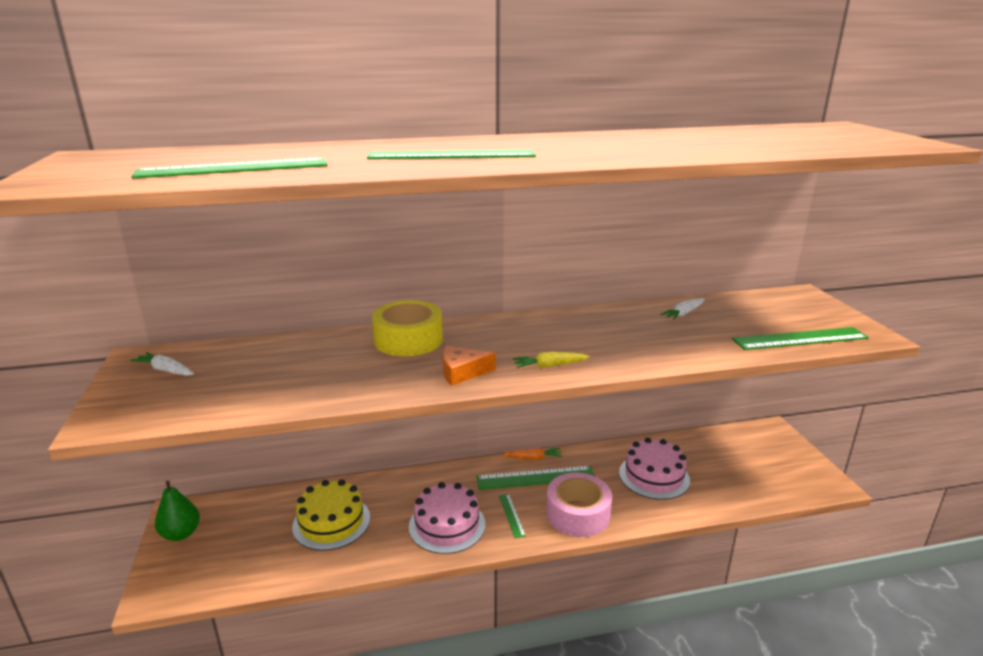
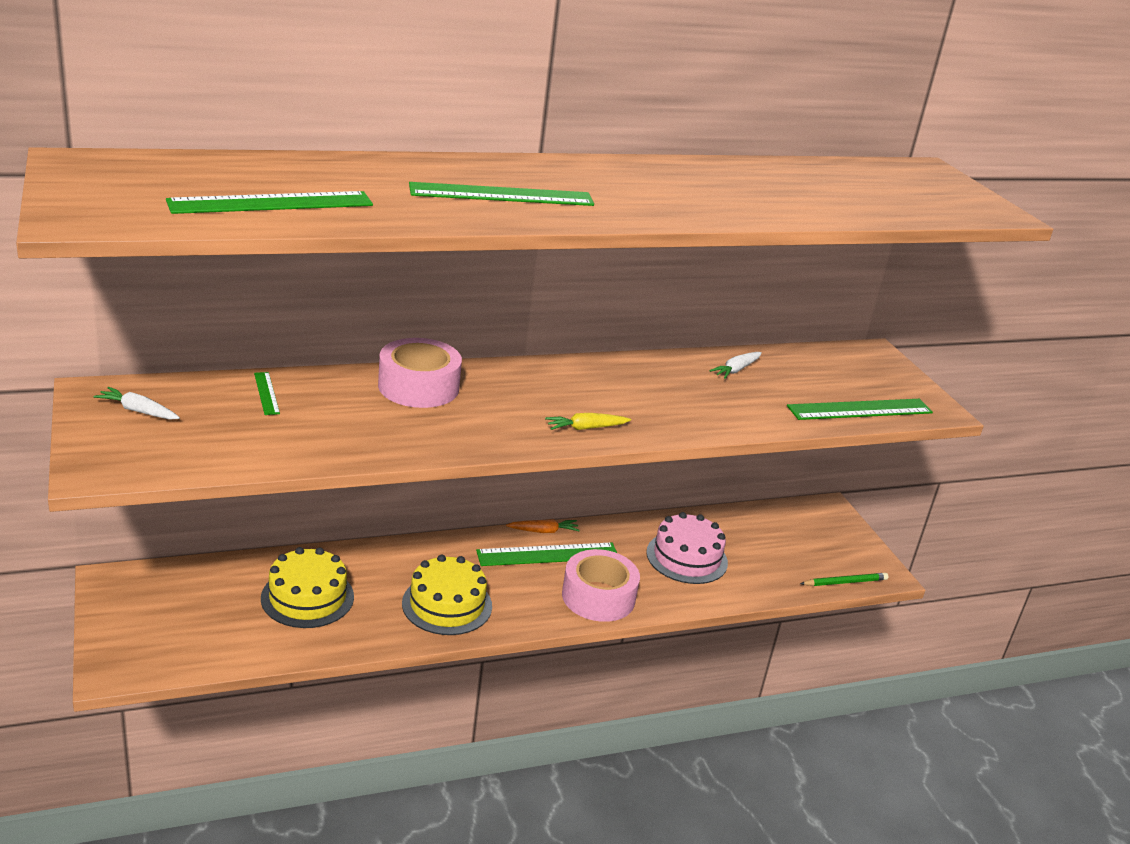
camera: 10 degrees left, 5 degrees up
(181, 534) = (123, 605): green pear -> none
(408, 340) = (418, 387): yellow tape -> pink tape
(447, 525) = (447, 604): pink cake -> yellow cake
(462, 372) = (488, 431): orange cheese -> none
(511, 515) = (522, 596): green ruler -> green ruler (266, 393)
(796, 493) = (845, 582): none -> green pencil

